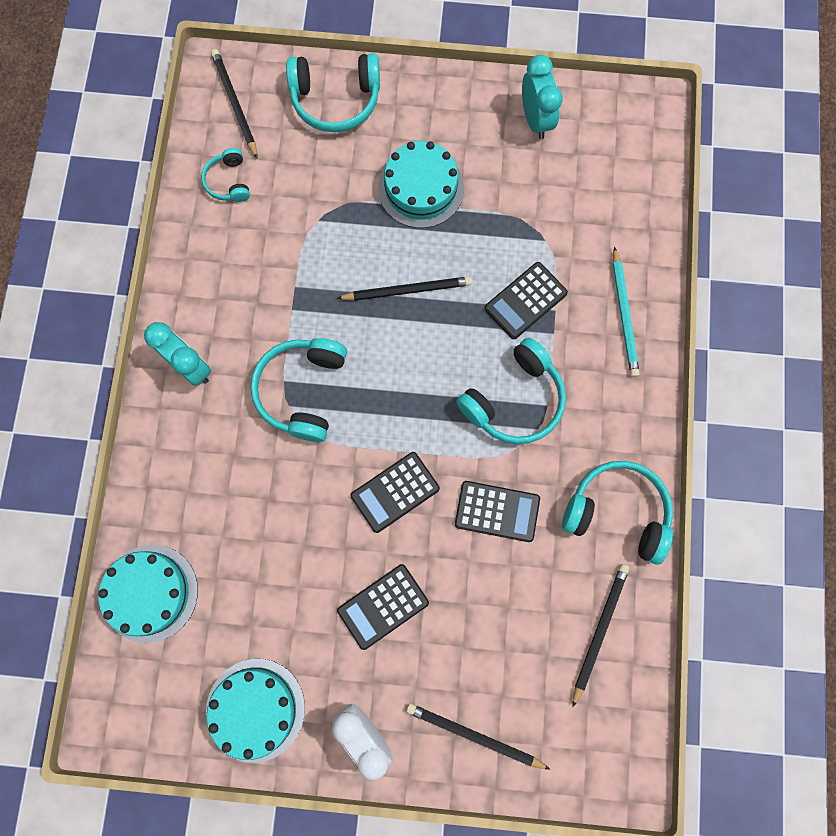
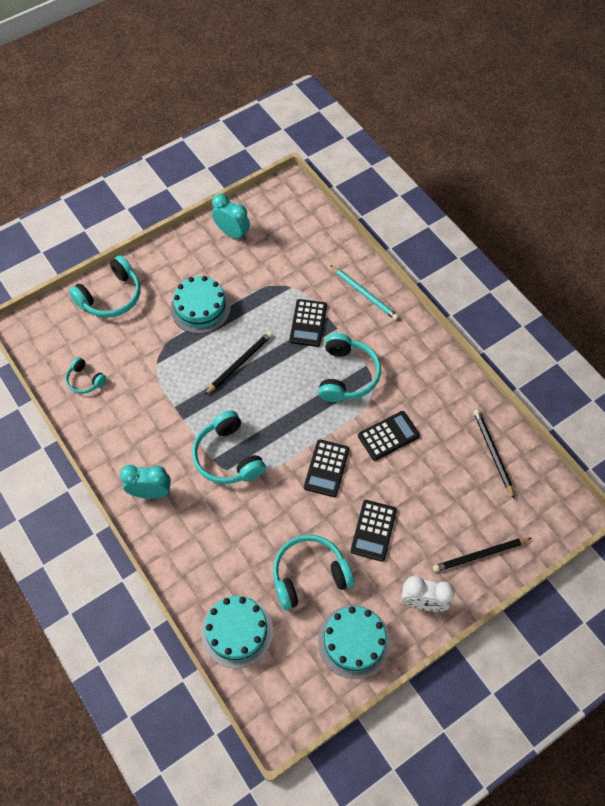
camera: 40 degrees left, 15 degrees down
(235, 104) = (52, 338): black pencil -> none
(617, 512) = (448, 389): turquoise headphones -> turquoise headphones (309, 575)

